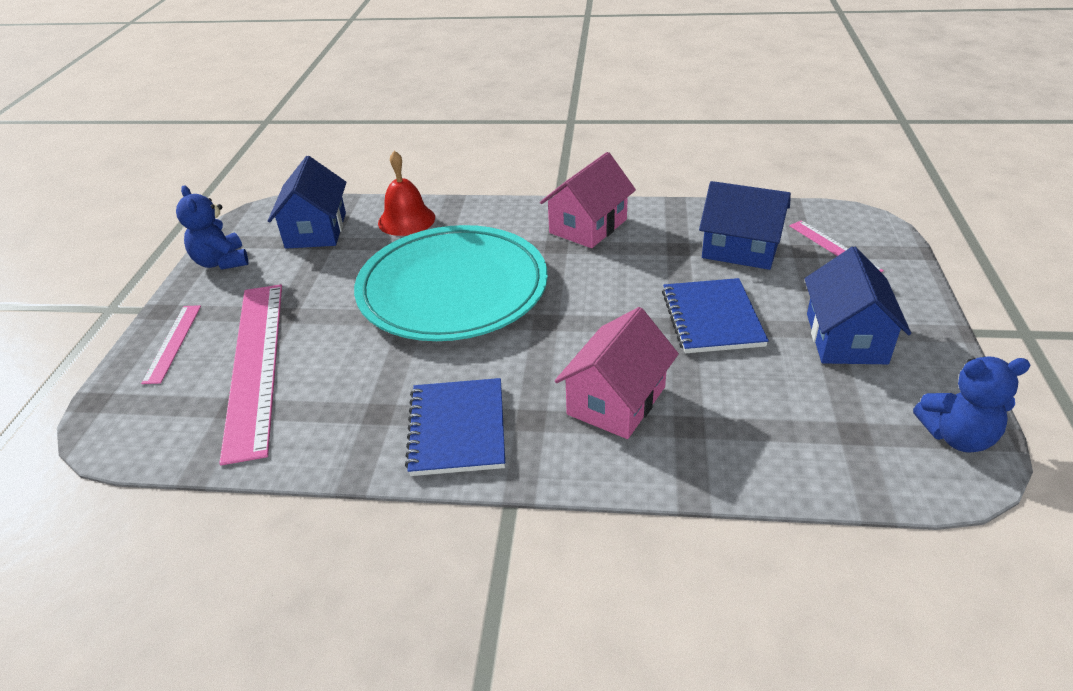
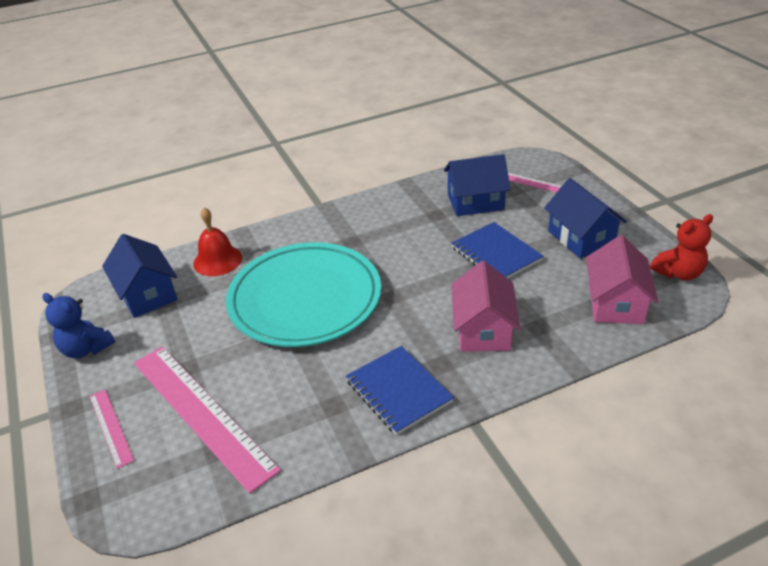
camera: 30 degrees left, 0 degrees up
(588, 226) = (361, 219): pink house -> pink house (615, 303)
(957, 436) = (678, 273): blue teddy bear -> red teddy bear

